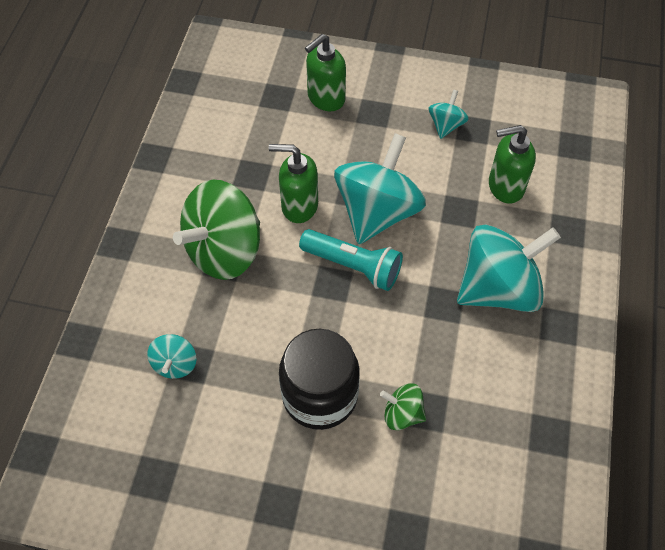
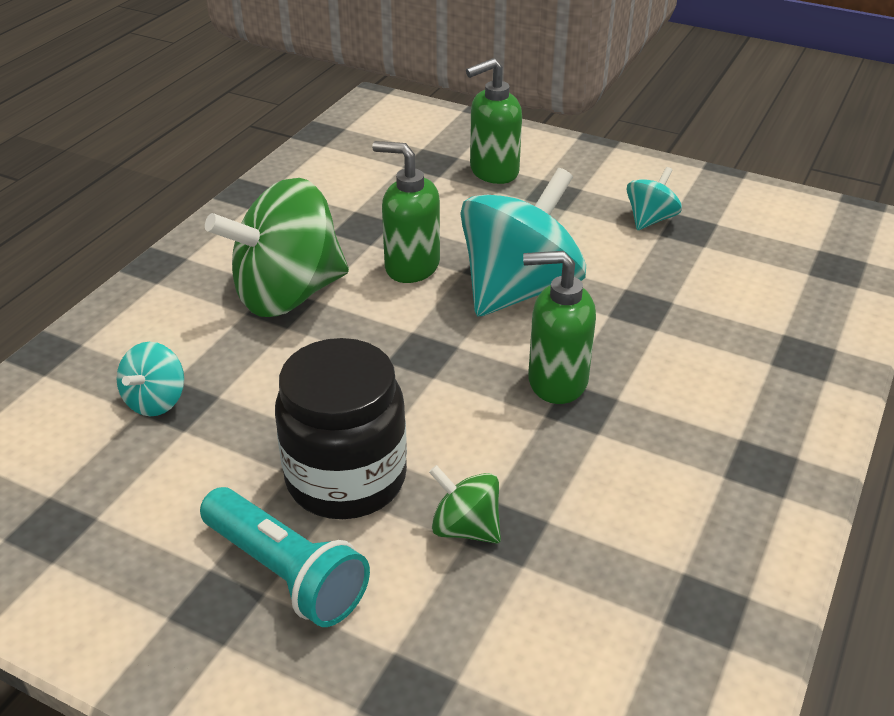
camera: 15 degrees right, 20 degrees down
(353, 266) = (461, 340): turquoise flashlight -> turquoise flashlight (286, 572)
(498, 288) = (673, 404): turquoise spinning top -> none
(505, 187) = (718, 293): green soap dispenser -> green soap dispenser (556, 381)

